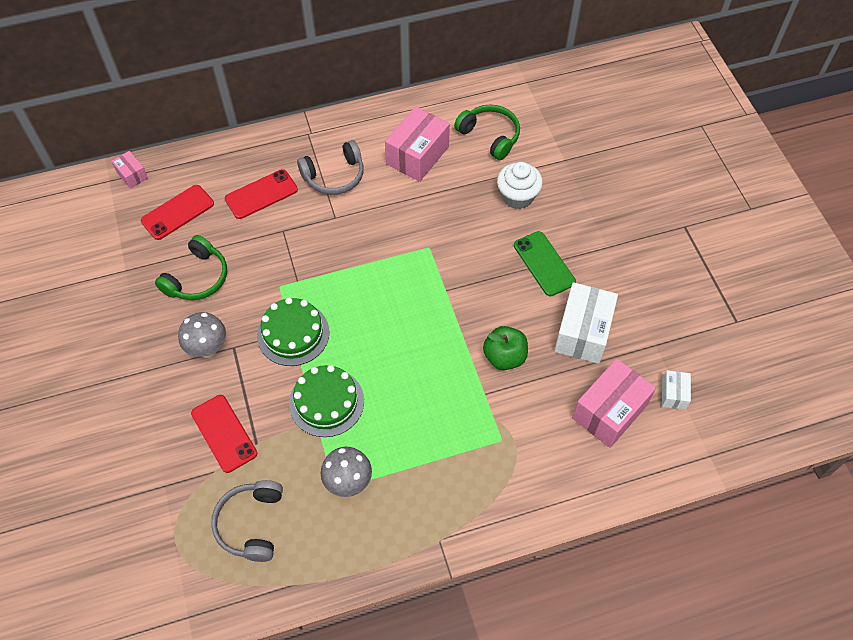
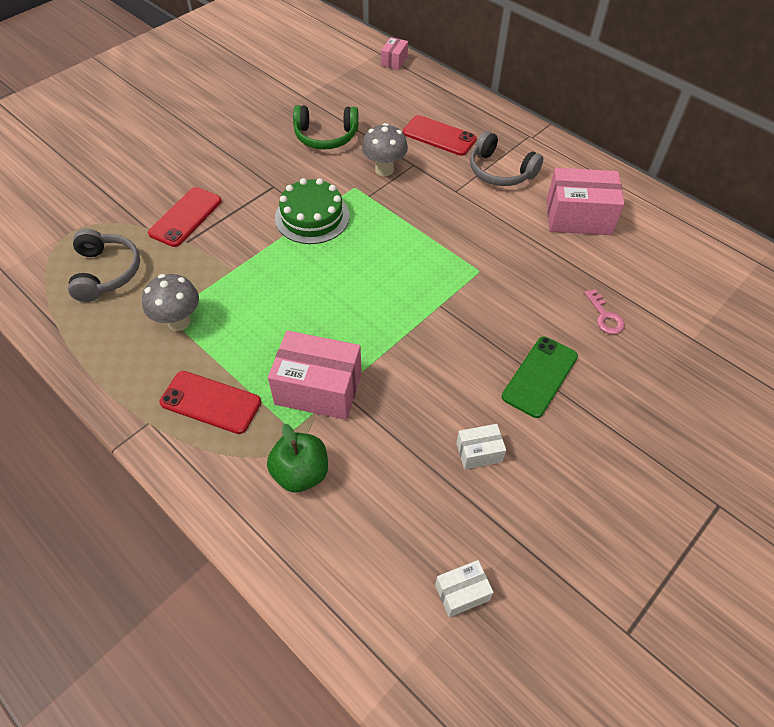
camera: 60 degrees right, 5 degrees down
(178, 212) = (380, 99): red phone -> red phone (210, 402)
(208, 349) = (261, 172): grey mushroom -> grey mushroom (384, 170)
(251, 524) = (106, 272): grey headphones -> grey headphones turned 105 degrees clockwise
(326, 402) = (255, 270): green cake -> none
(490, 136) = (658, 261): green headphones -> none
(504, 357) = (395, 389): green apple -> green apple (301, 473)
(517, 196) = (605, 316): white cupcake -> pink key
(583, 332) = (479, 452): white box -> white box, size x0.50
(609, 411) = (392, 525): pink box -> pink box (318, 389)

